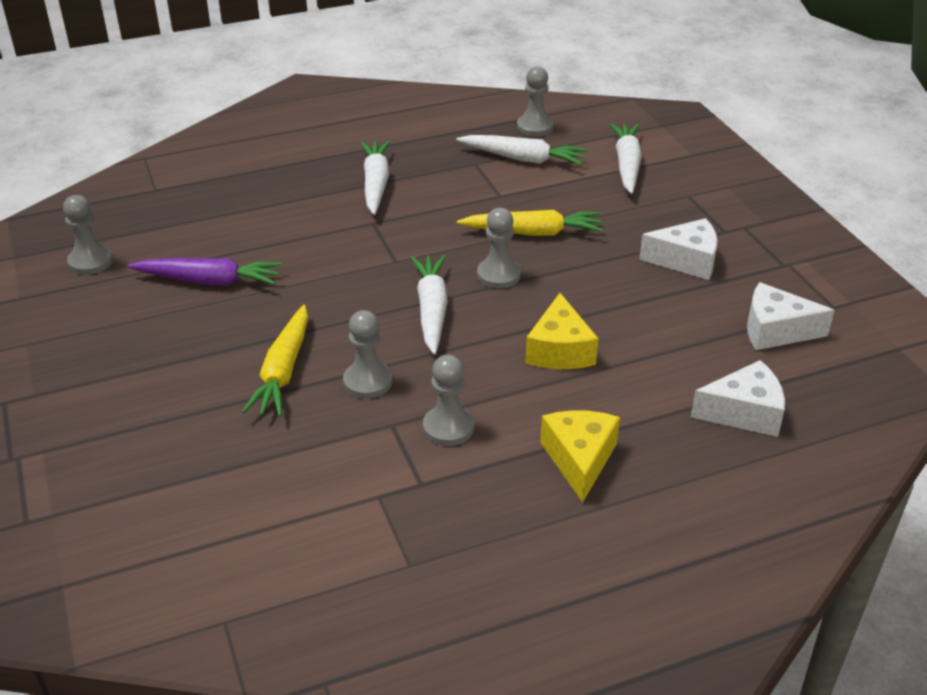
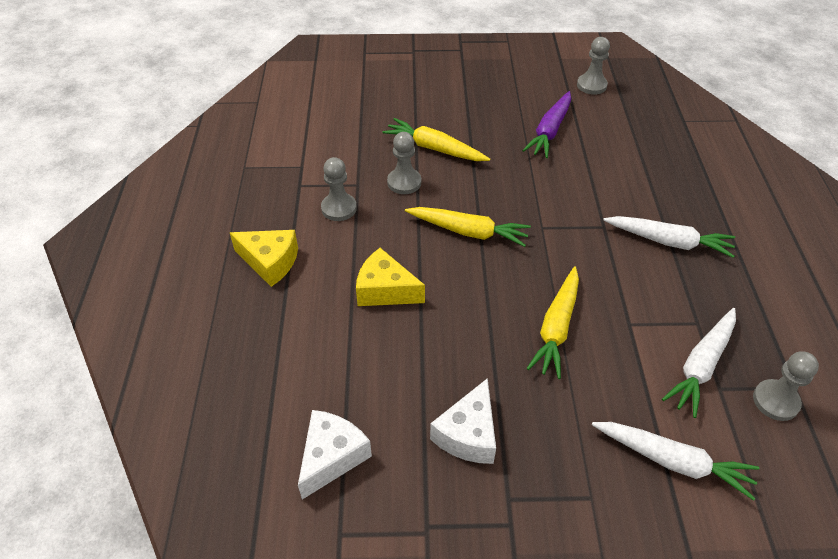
camera: 110 degrees right, 10 degrees up
(431, 310) = (468, 232): white carrot -> yellow carrot
(498, 275) = (499, 283): grey pawn -> none
(744, 413) = (251, 378): white cheese -> none

